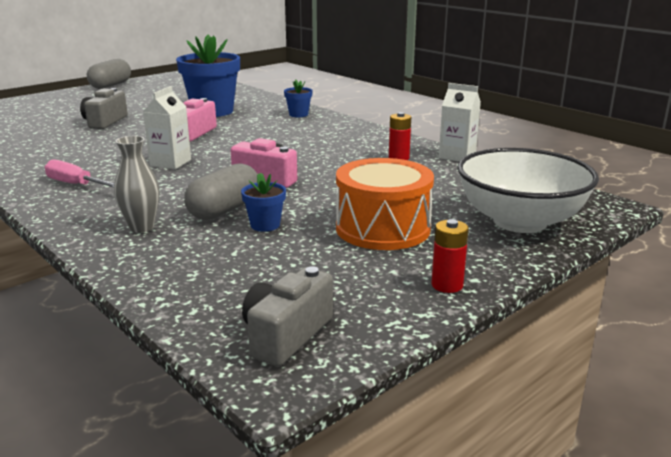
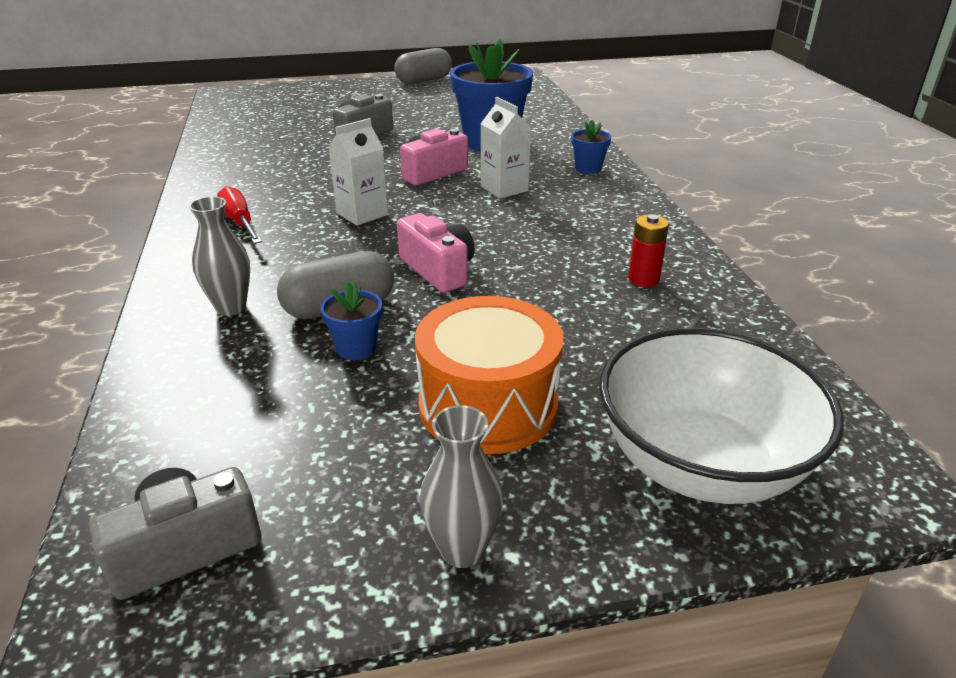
camera: 30 degrees right, 10 degrees up
(76, 184) = (240, 222): pink screwdriver -> red screwdriver
(447, 285) = (462, 550): red battery -> grey vase
(457, 156) = (734, 299): white carton -> white carton (504, 188)

